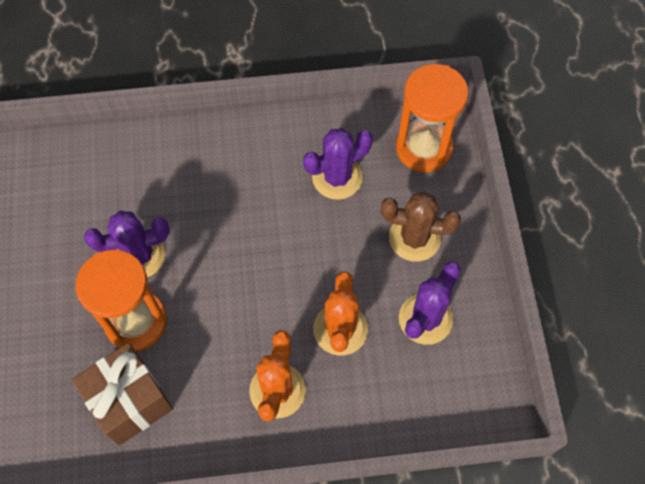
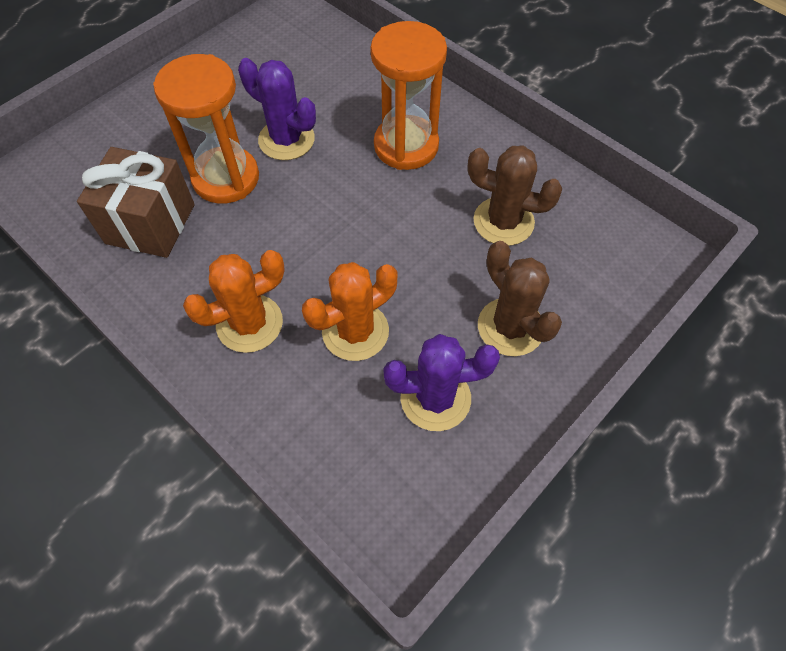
camera: 50 degrees right, 5 degrees down
(337, 177) = (503, 221): purple cactus -> brown cactus
(423, 148) = (611, 267): orange hourglass -> orange hourglass (406, 146)

